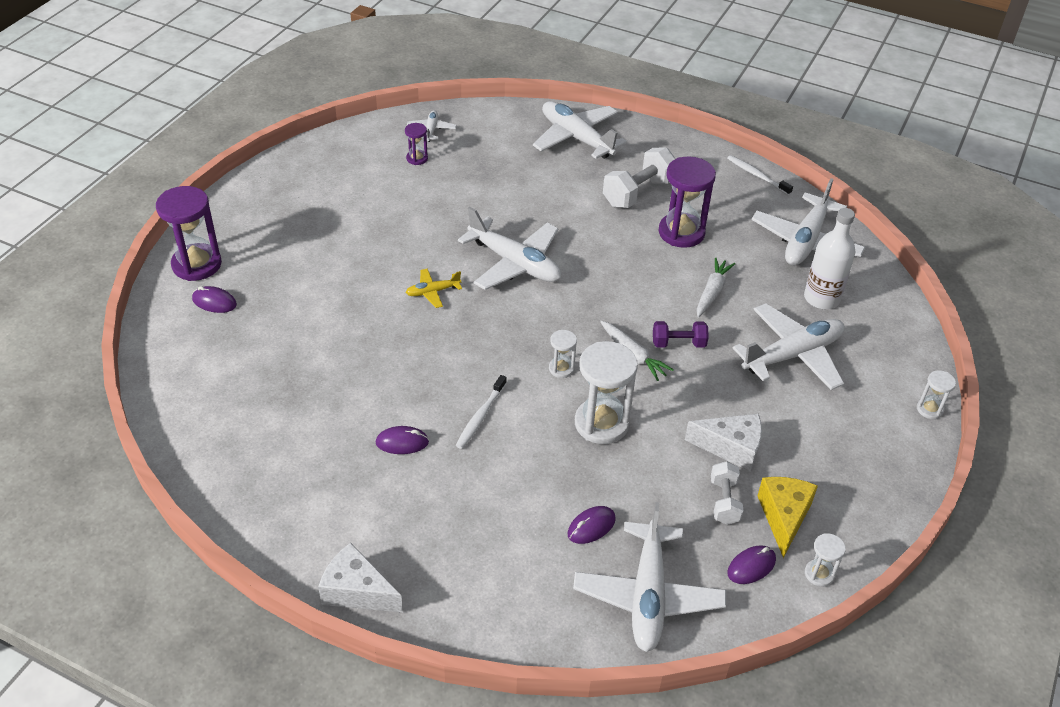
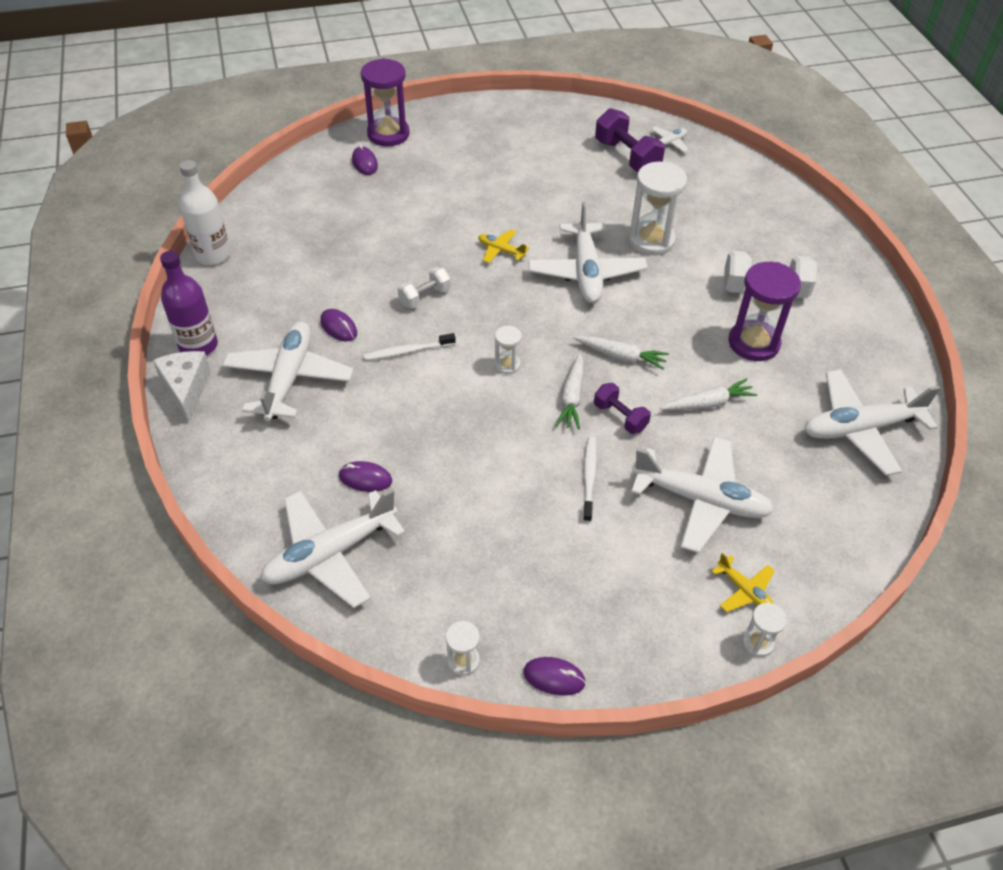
camera: 50 degrees right, 5 degrees up
(311, 552) = (198, 346): none -> purple bottle
(417, 158) = (627, 157): purple hourglass -> purple dumbbell
(576, 138) = (776, 218): white plane -> white plane (289, 378)
(601, 423) = (477, 422): white hourglass -> white hourglass (651, 240)
(621, 304) = (620, 356): none -> white carrot
(724, 501) = (477, 548): white dumbbell -> white dumbbell (424, 297)
(731, 448) = (541, 519): white cheese -> none
(751, 566) = (424, 606): purple mouse -> purple mouse (554, 677)
(757, 176) = (898, 348): white toothbrush -> white toothbrush (589, 478)
(784, 517) = (502, 599): yellow cheese -> none
(821, 298) = (800, 481): white bottle -> white bottle (213, 255)
(885, 387) = (744, 591): none -> yellow plane

